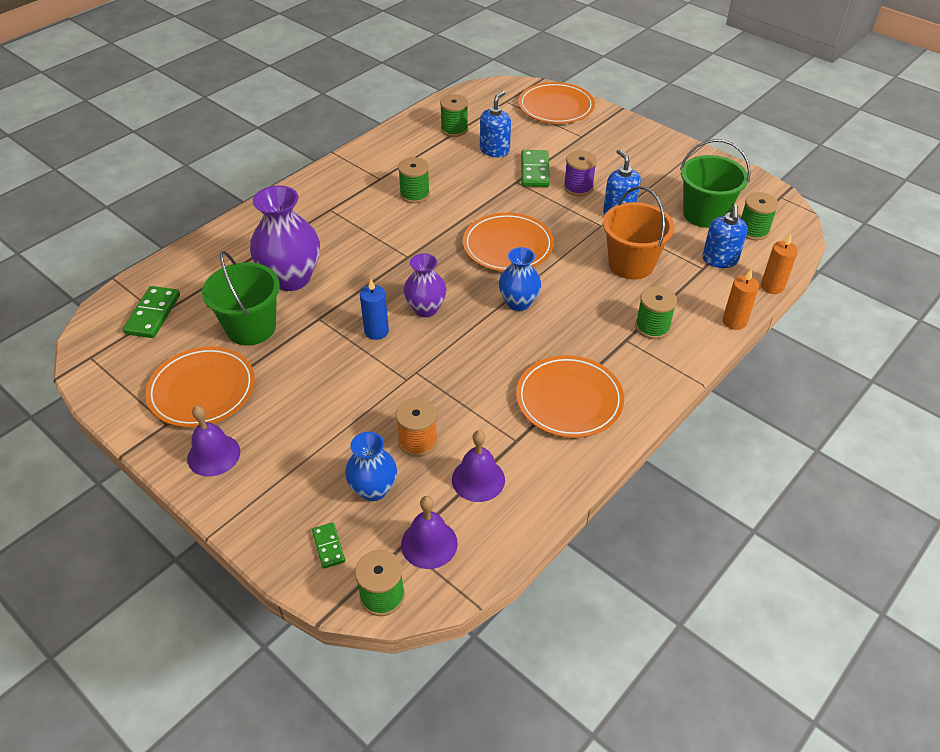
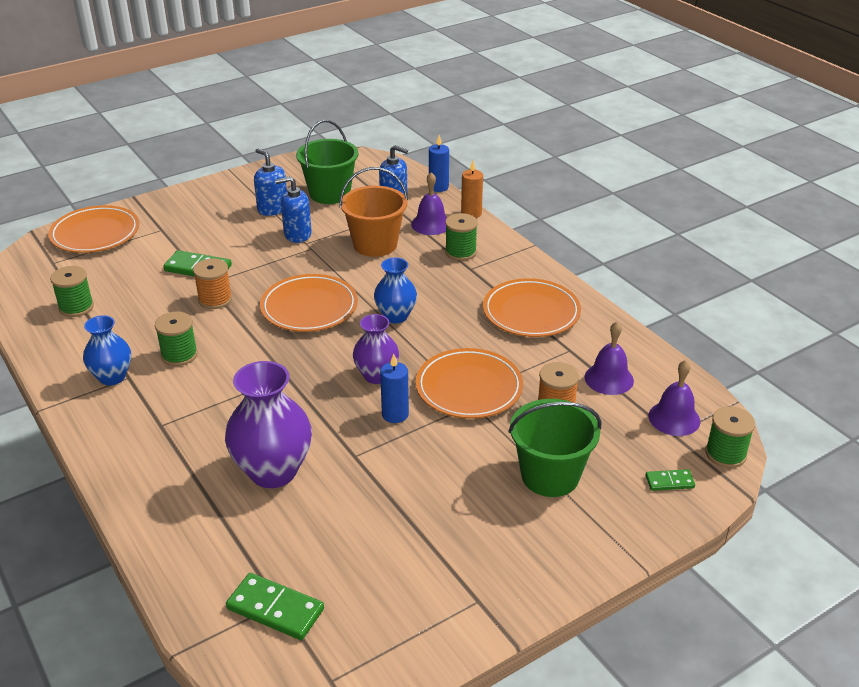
camera: 75 degrees left, 10 degrees down
(202, 390) = (434, 564): orange plate -> orange plate (469, 388)
(213, 455) = (536, 559): purple bell -> purple bell (431, 224)
(251, 328) = (345, 514): green bucket -> green bucket (550, 476)
(373, 489) = (607, 444): blue vase -> blue vase (112, 377)
(494, 150) = (141, 287): blue soap dispenser -> blue soap dispenser (272, 209)
(495, 192) = (215, 299): none -> orange spool
(578, 187) = (244, 248): purple spool -> none
(753, 230) = (365, 177): green spool -> none
(772, 286) = (438, 187): orange candle -> blue candle

